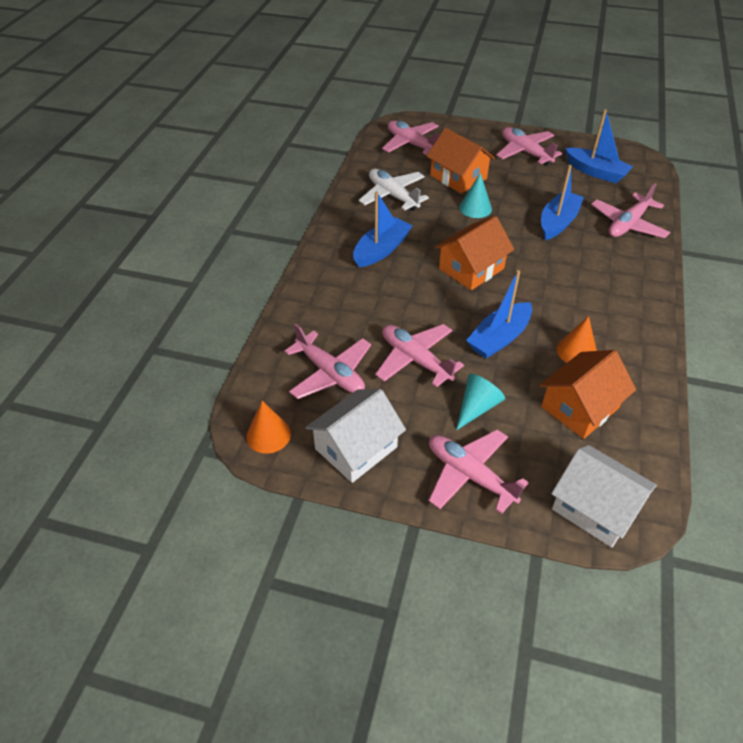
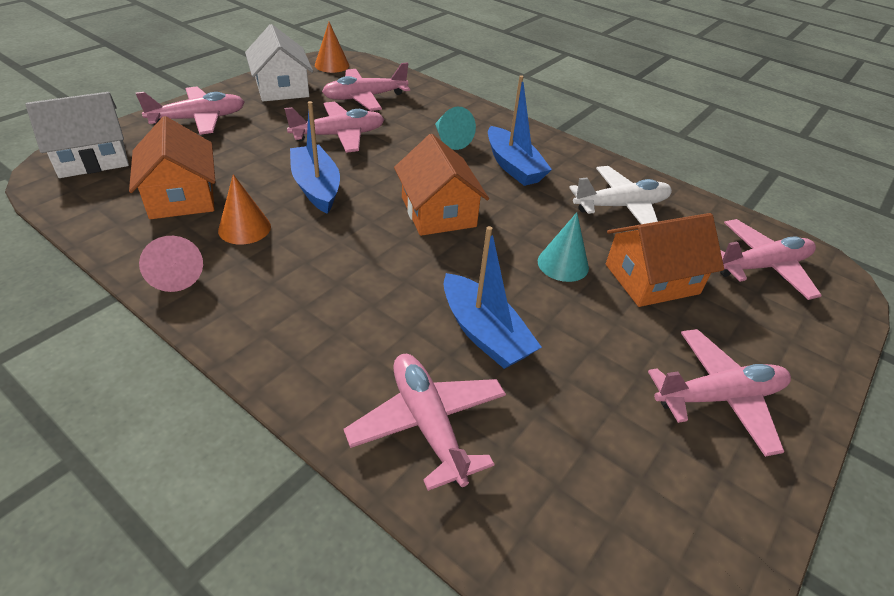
camera: 110 degrees right, 5 degrees down
(477, 407) = (253, 145): turquoise cone -> turquoise cone (450, 139)
(596, 172) = (618, 478): blue boat -> none
(645, 359) = (175, 273): none -> pink cone

